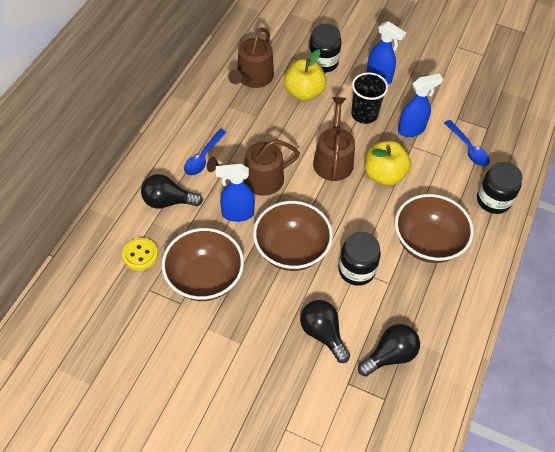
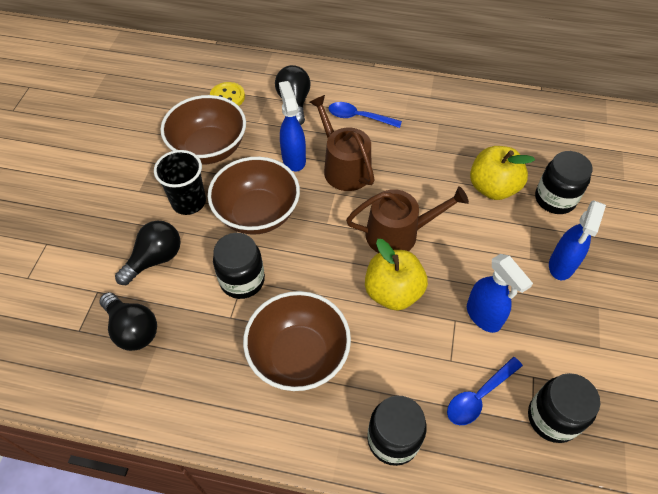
camera: 80 degrees right, 0 degrees up
(253, 78) = (492, 136): brown watering can -> none
(364, 114) = (486, 257): black cup -> black cup (188, 202)
(485, 117) = (552, 418): none -> black jar

